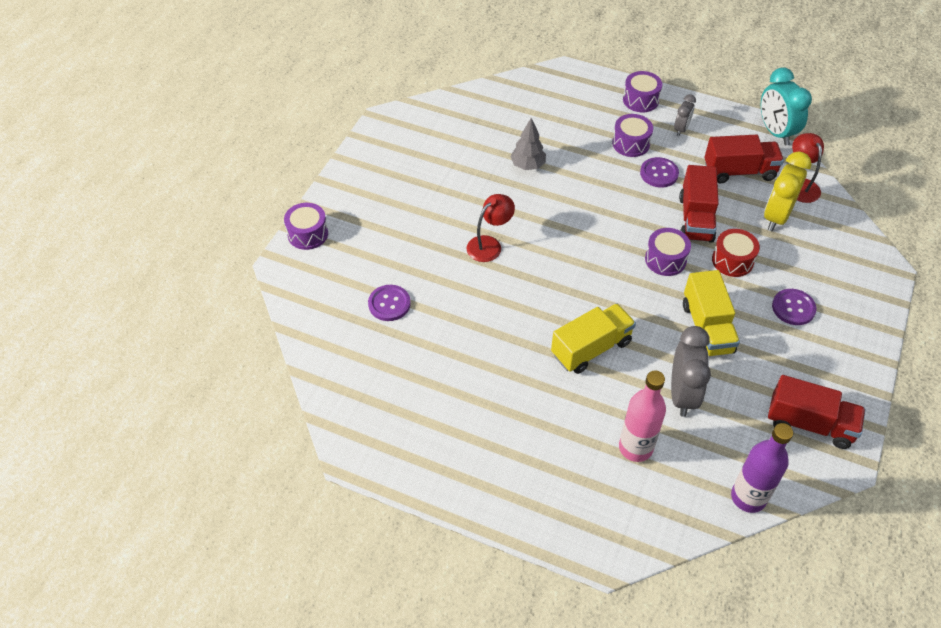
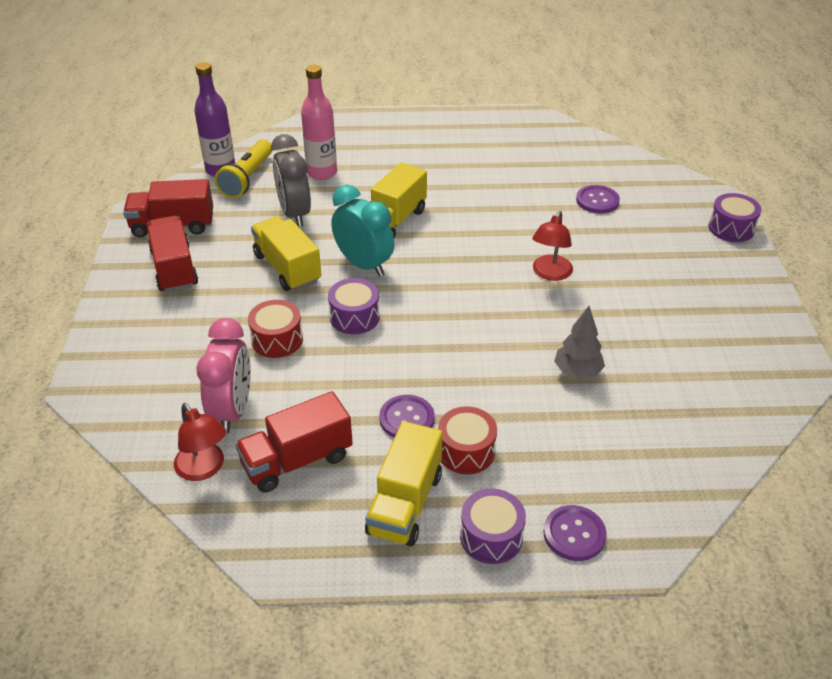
camera: 155 degrees right, 10 degrees down
(631, 143) = (466, 451): purple drum -> red drum
(681, 129) = (405, 503): grey clock -> yellow truck
(695, 218) = (336, 374): red truck -> red truck (174, 268)
(720, 470) = (247, 178): none -> yellow flashlight
(775, 132) = (255, 553): turquoise clock -> turquoise clock (364, 265)
(776, 217) = (232, 410): yellow clock -> pink clock
(793, 308) = (198, 312): purple button -> purple button (574, 534)

